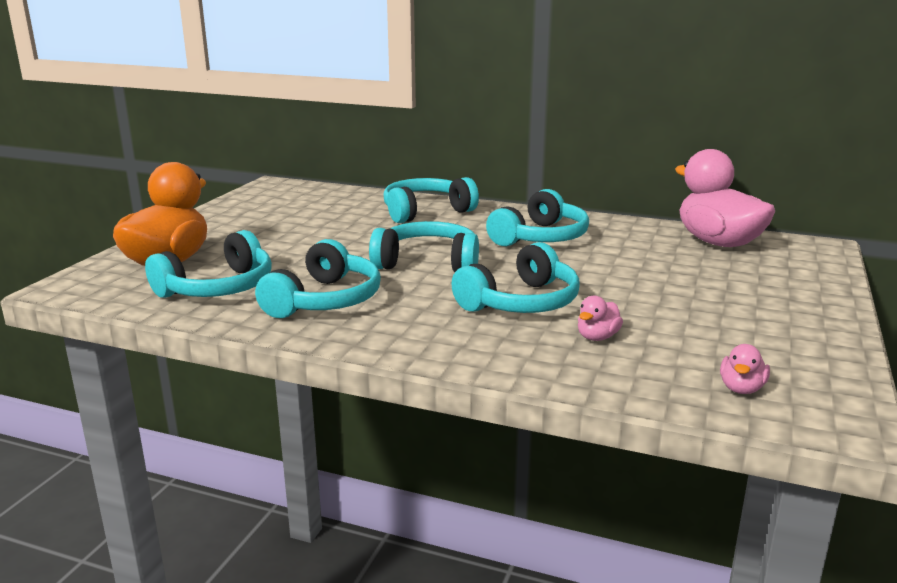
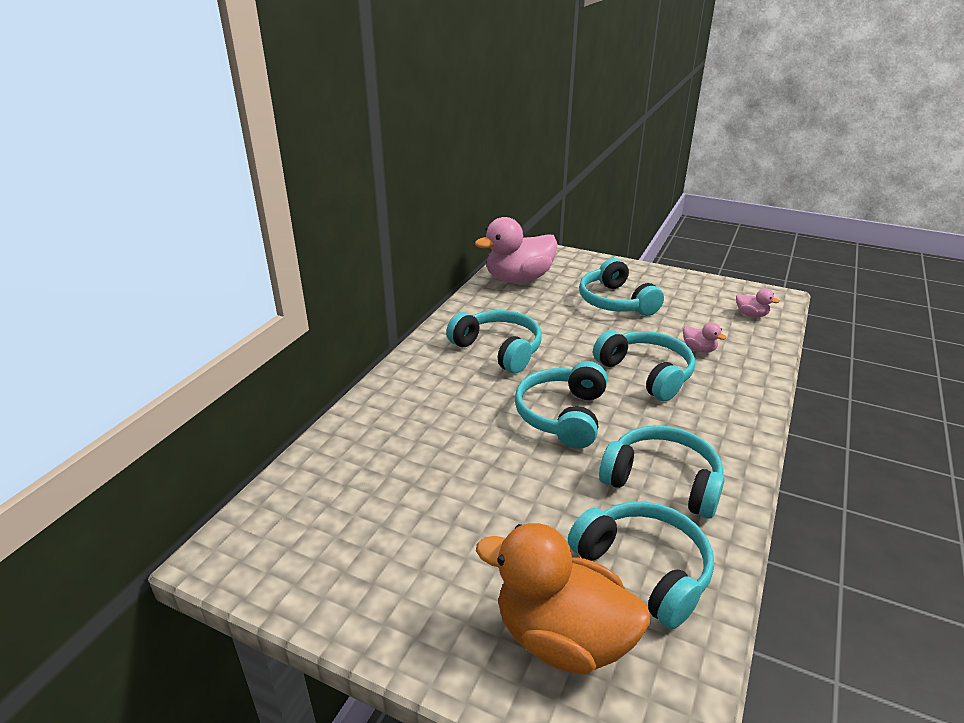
camera: 85 degrees left, 10 degrees up
(426, 212) = (405, 410): turquoise headphones -> turquoise headphones (615, 302)

